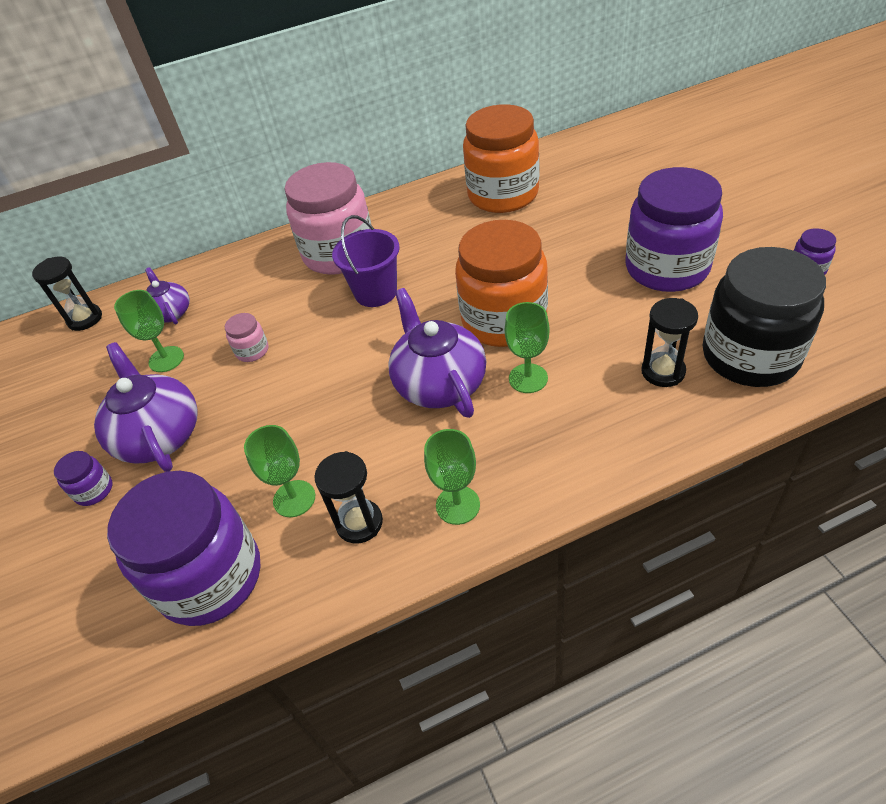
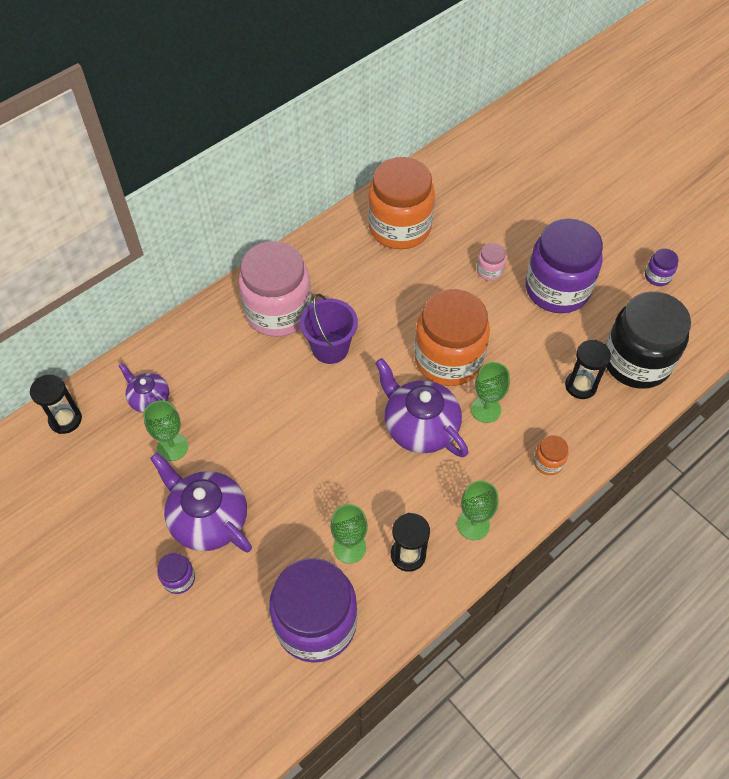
camera: 25 degrees left, 10 degrees up
(252, 351) = (248, 425): pink jar -> pink jar (489, 271)
(587, 451) = (548, 462): none -> orange jar

